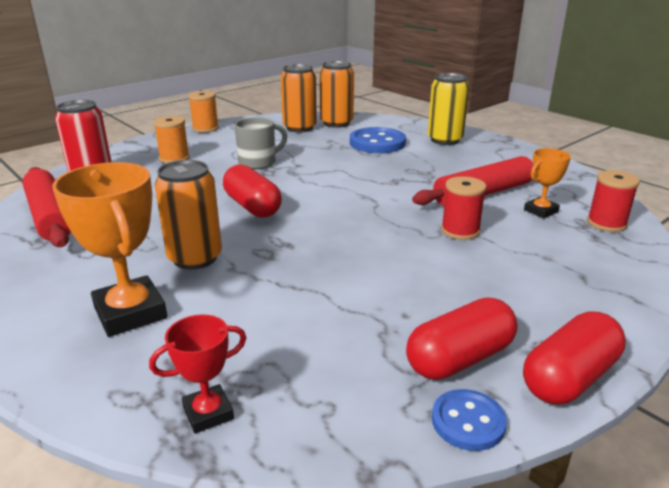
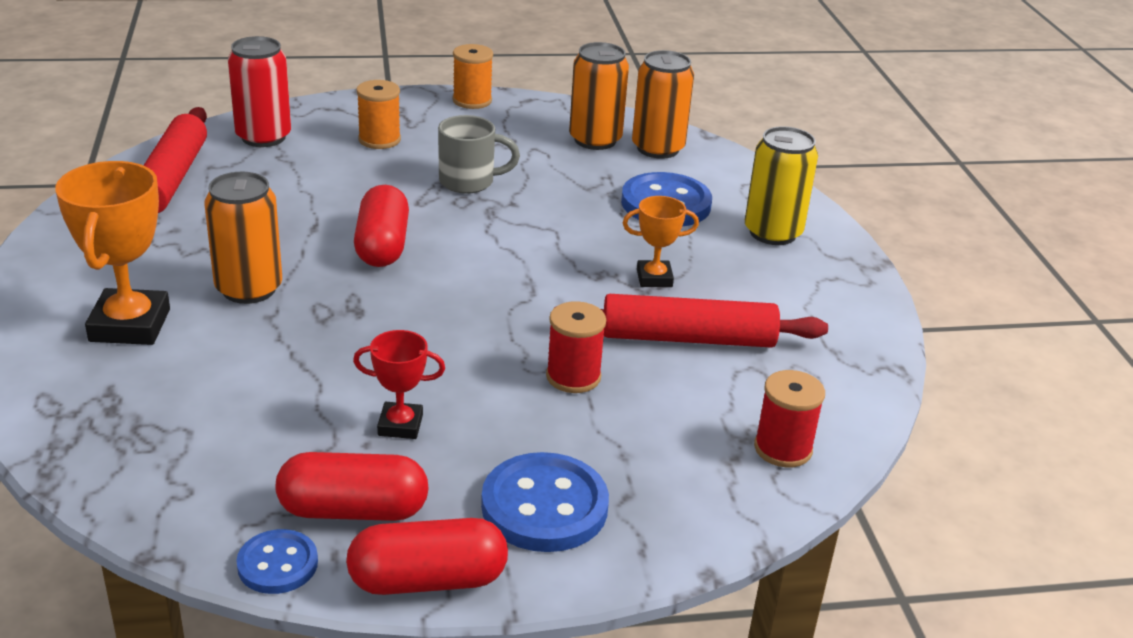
camera: 30 degrees right, 5 degrees up
(208, 413) = (90, 448): red trophy -> red trophy (400, 425)
(540, 211) = (723, 394): orange trophy -> orange trophy (654, 278)
(556, 301) = (544, 506): none -> blue button

